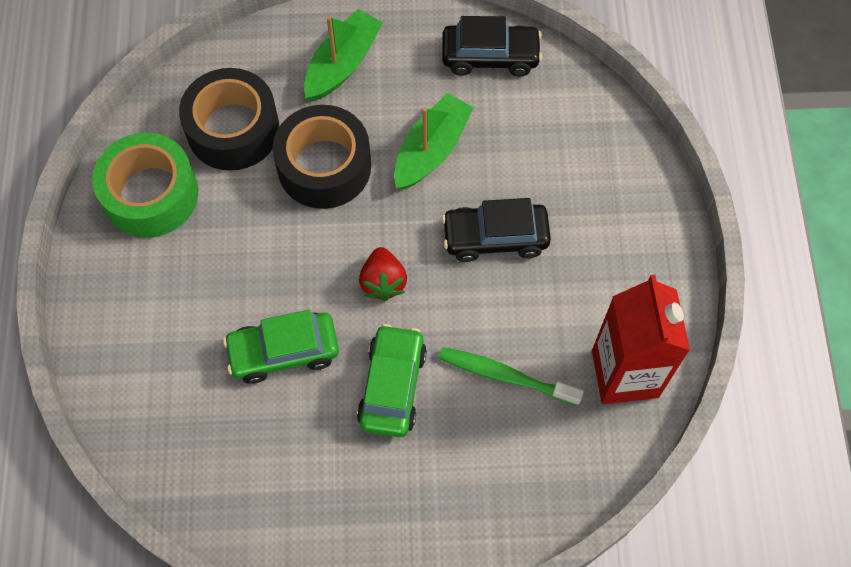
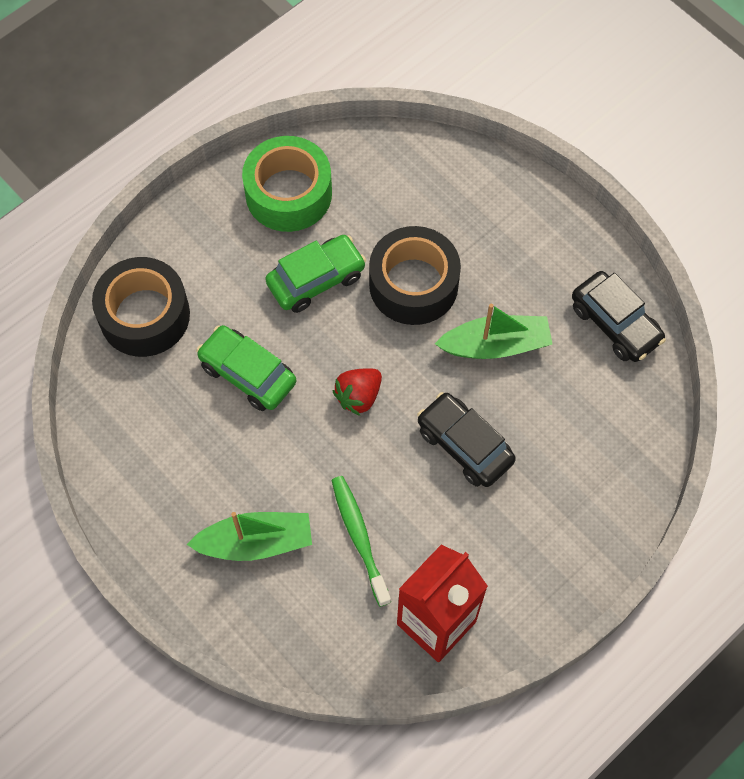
camera: 50 degrees right, 0 degrees up
(233, 129) = (387, 202): black tape -> black tape (144, 315)
(343, 64) = (509, 229): green boat -> green boat (256, 542)
(392, 386) = (284, 466): green car -> green car (316, 279)

